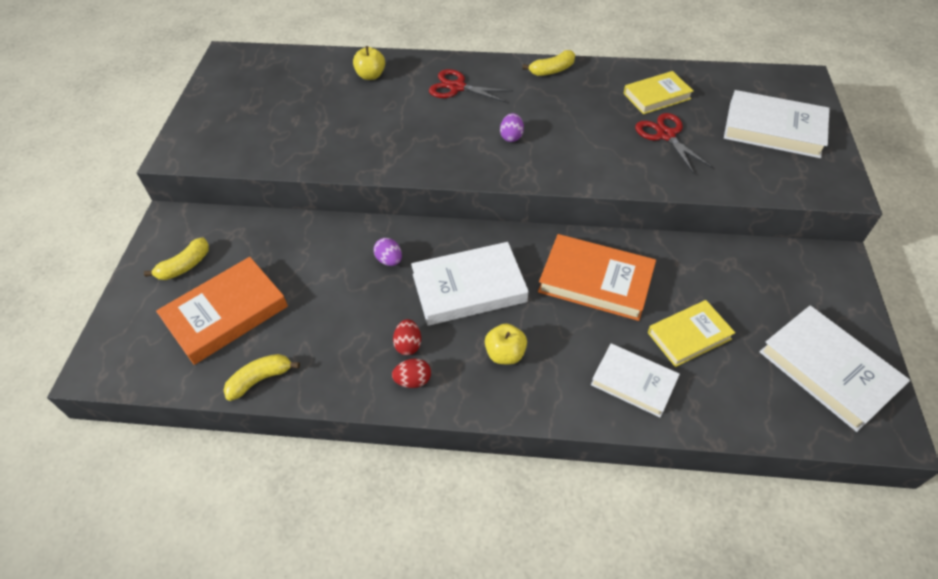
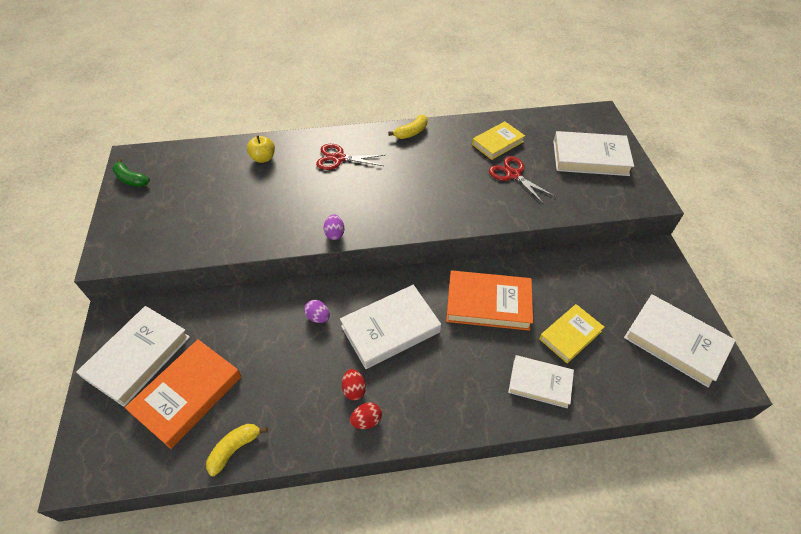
camera: 15 degrees left, 0 degrees up
(185, 266) = (138, 357): yellow banana -> white book
(222, 78) = (131, 179): none -> green banana
(505, 354) = (435, 380): yellow apple -> none
(511, 137) = (394, 195): purple egg -> purple egg (335, 234)

